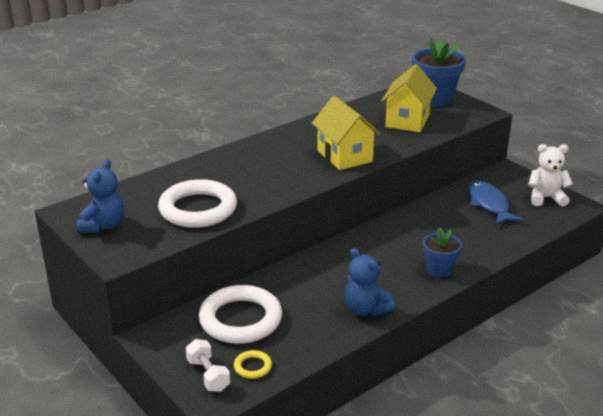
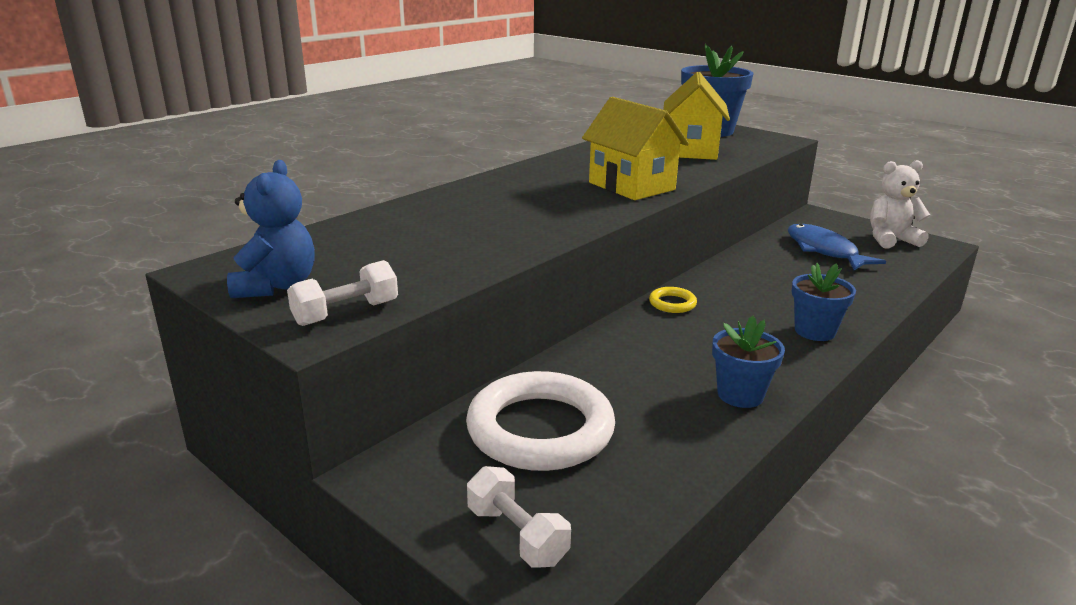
camera: 10 degrees left, 5 degrees down
(137, 248) = (346, 313): none -> white dumbbell
(198, 209) = (437, 255): white ring -> none
(252, 367) = (595, 510): yellow ring -> yellow ring (672, 303)
(365, 309) = (740, 395): blue teddy bear -> blue flower pot

